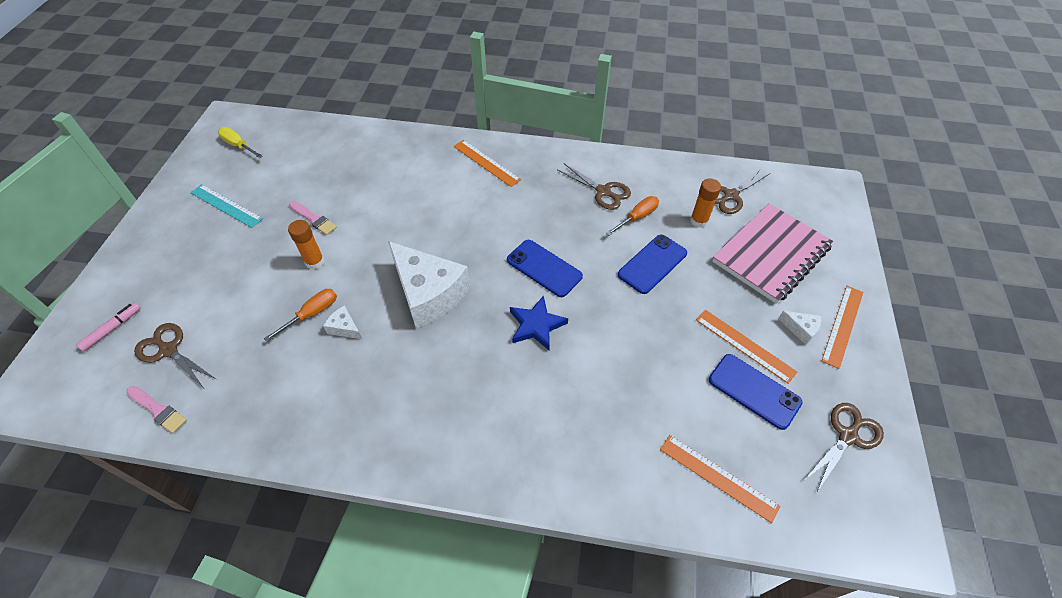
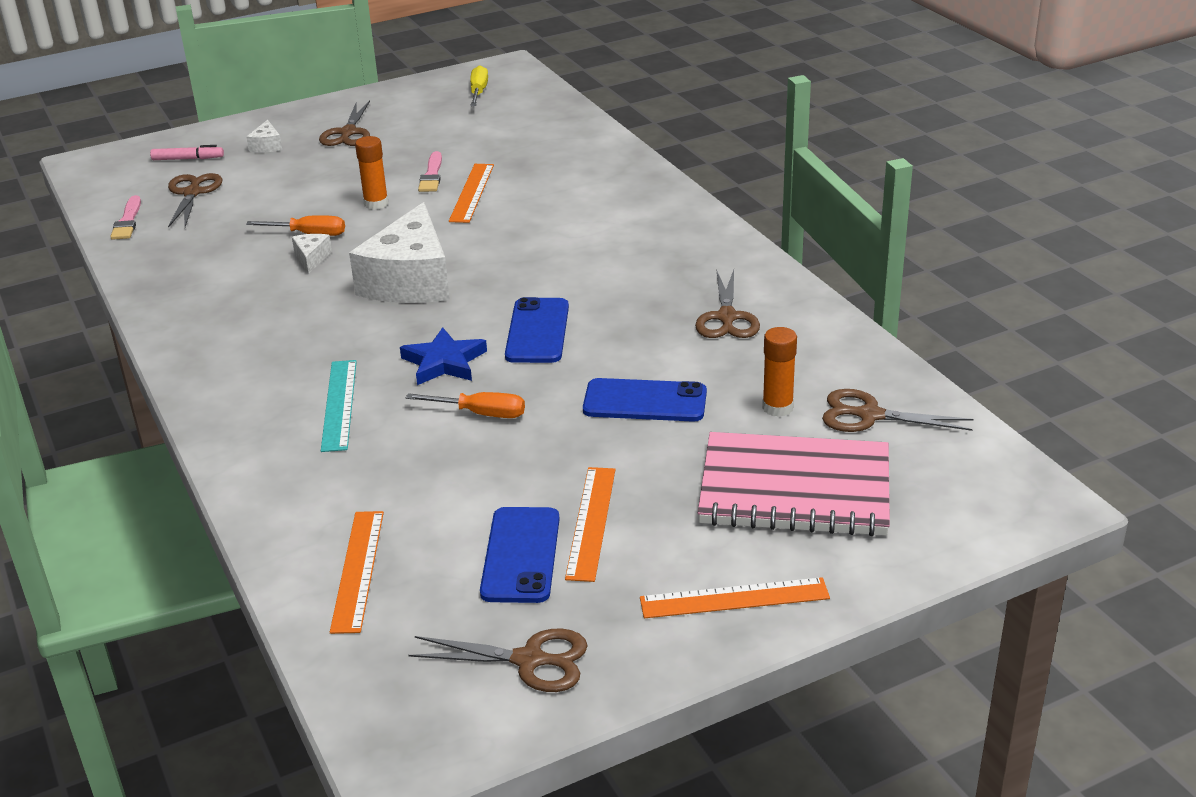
camera: 55 degrees right, 20 degrees down
(202, 228) = (348, 133): none -> brown scissors
(226, 205) = (391, 128): turquoise ruler -> turquoise ruler (339, 404)
(486, 162) = (659, 224): orange ruler -> orange ruler (472, 192)
(637, 217) = (715, 359): orange screwdriver -> orange screwdriver (480, 414)
(800, 329) = (678, 561): white cheese -> white cheese (267, 146)

